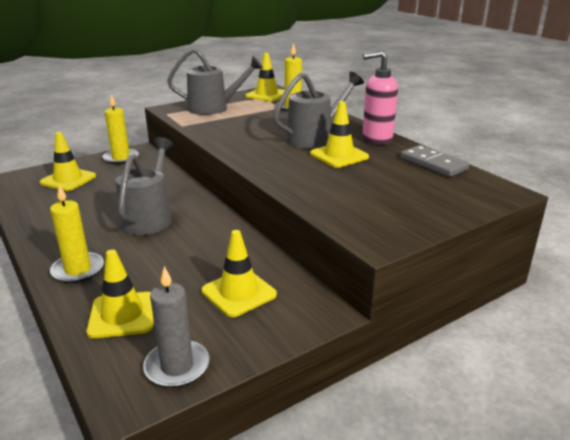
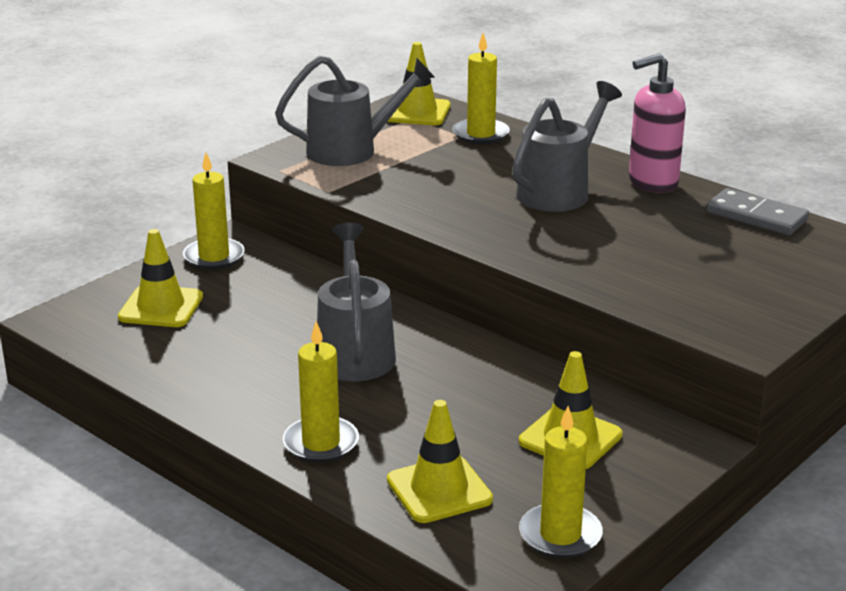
camera: 15 degrees left, 0 degrees up
(177, 366) = (560, 535): grey candle -> yellow candle
(339, 155) = (616, 219): yellow traffic cone -> none

